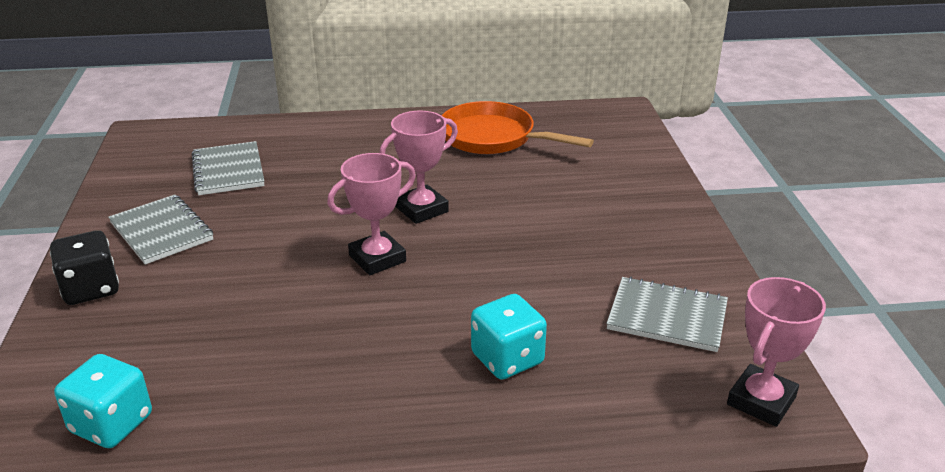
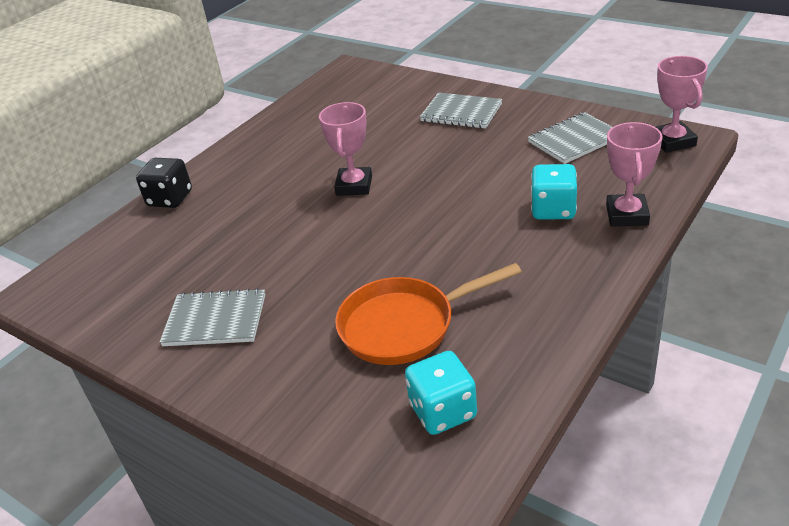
camera: 45 degrees left, 5 degrees up
(91, 289) = (250, 382): black dice -> black dice (170, 199)
(228, 171) = (173, 259): grey notebook -> grey notebook (461, 113)
(377, 258) = (388, 224): pink trophy -> pink trophy (627, 215)
(493, 138) = (307, 126): orange pan -> orange pan (404, 325)

